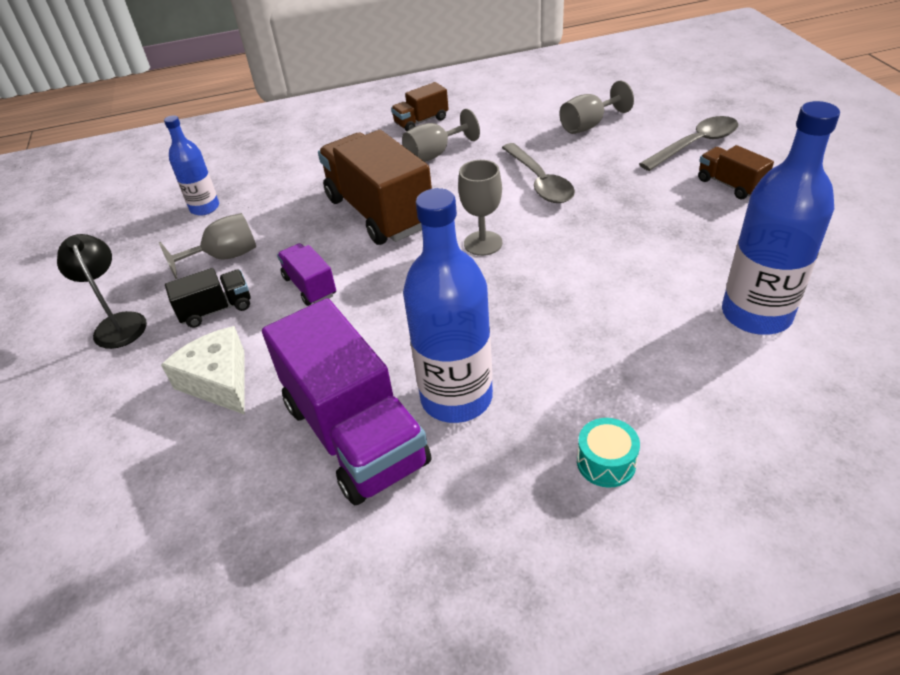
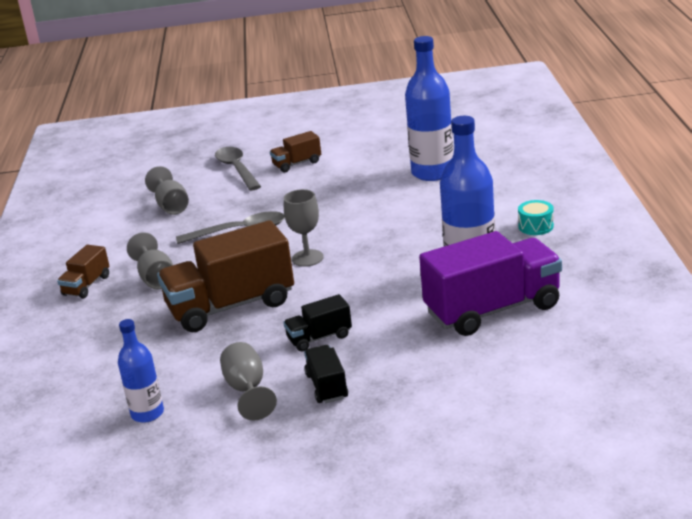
camera: 80 degrees left, 15 degrees down
(118, 323) = (319, 445): black lamp -> none
(219, 381) = (420, 375): white cheese -> none
(310, 286) = (319, 338): purple truck -> black truck
(421, 121) = (86, 285): brown truck -> brown truck turned 45 degrees clockwise

